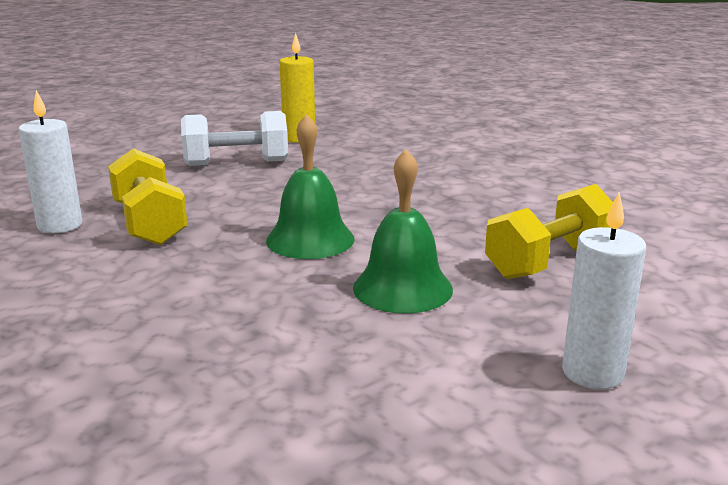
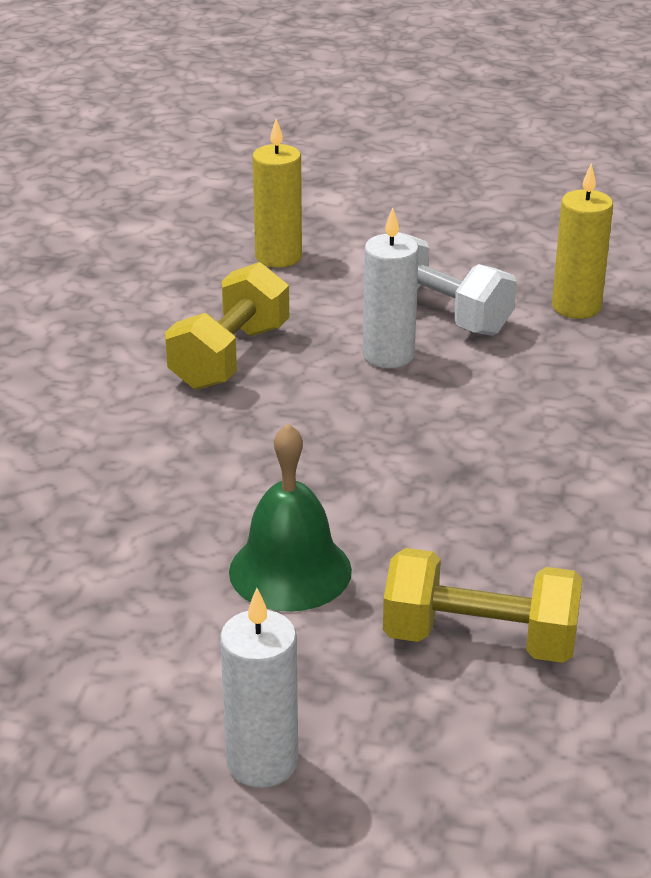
camera: 50 degrees right, 10 degrees up
(60, 225) = (164, 317): white candle -> white candle (388, 355)
(85, 175) = (278, 257): none -> yellow candle
(310, 239) = (321, 462): green bell -> none

